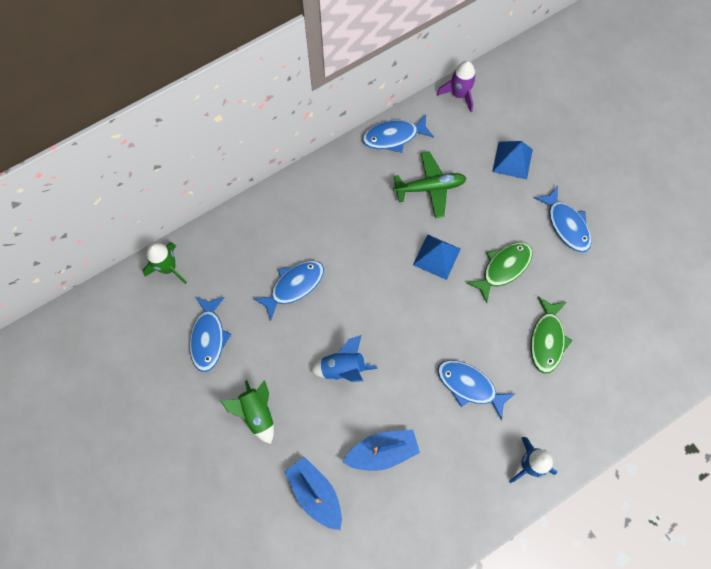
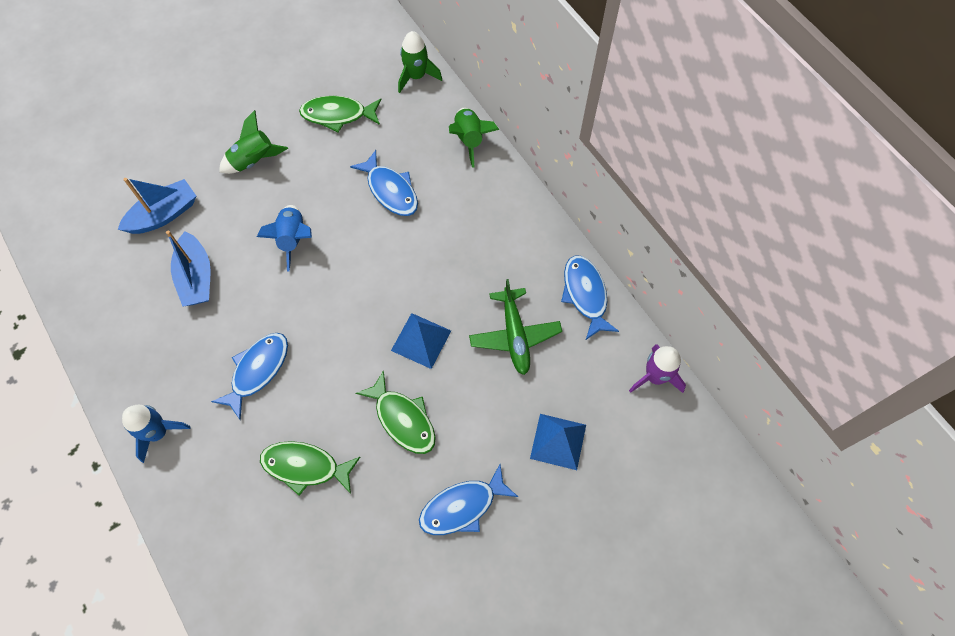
camera: 90 degrees right, 5 degrees down
(208, 337) = (338, 115): blue fish -> green fish
(243, 221) = (469, 139): none -> green rocket

